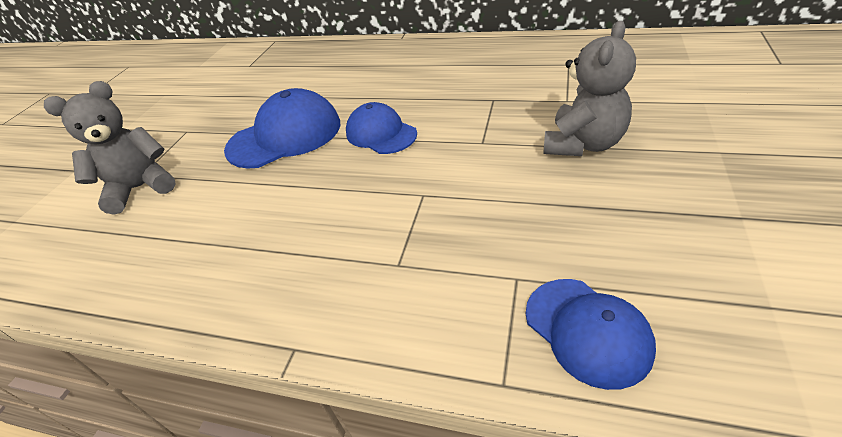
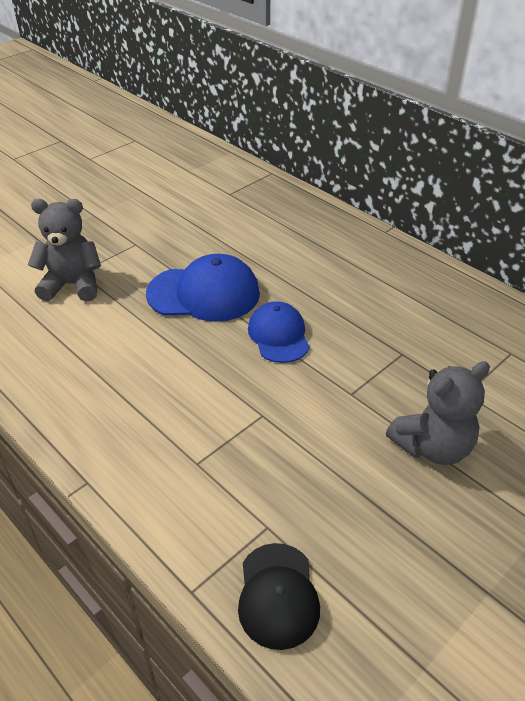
camera: 25 degrees right, 0 degrees up
(587, 331) = (278, 595): blue cap -> black cap

